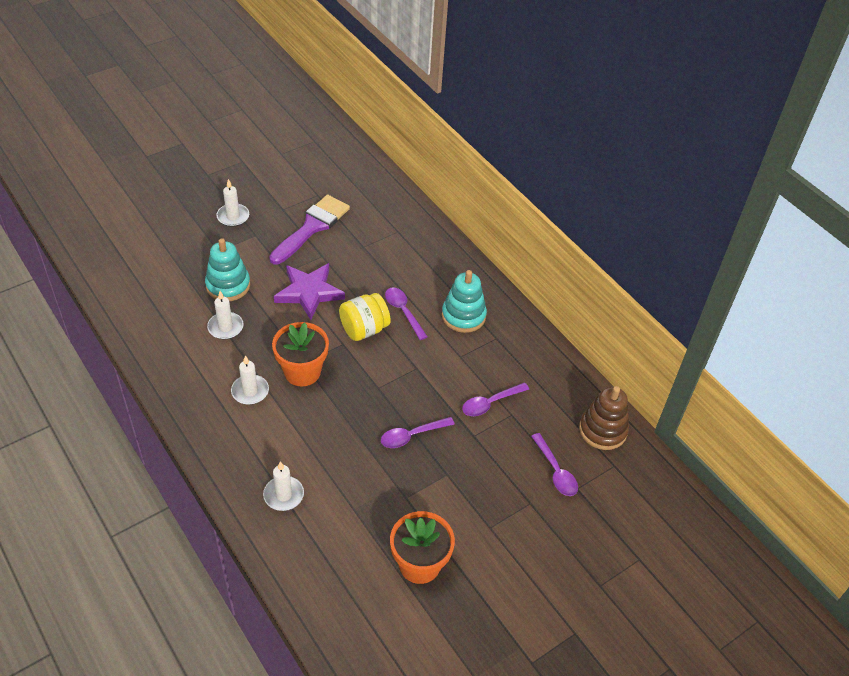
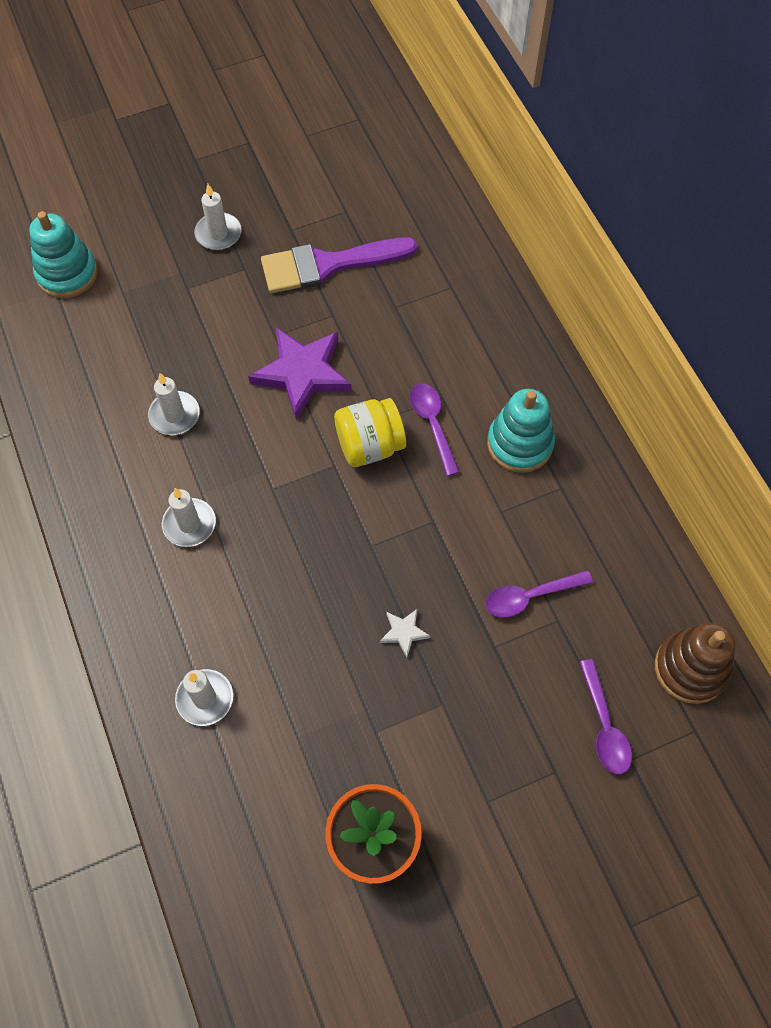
camera: 15 degrees right, 15 degrees up
(228, 285) = (190, 347): turquoise stacking toy -> turquoise stacking toy (67, 273)
(302, 372) = (268, 503): orange flower pot -> none
(312, 227) = (327, 265): purple brush -> purple brush turned 150 degrees counterclockwise
(411, 436) = (404, 632): purple spoon -> white star

